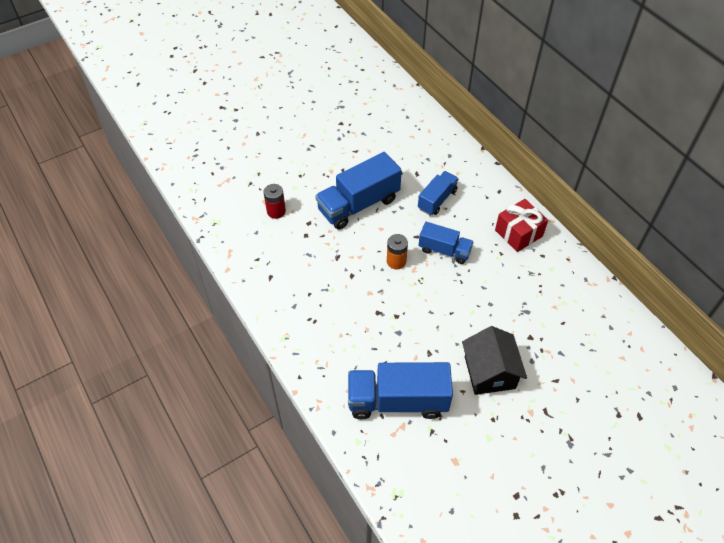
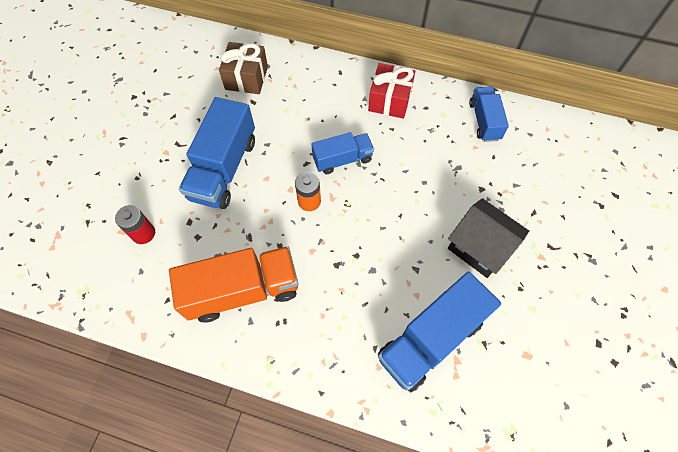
camera: 40 degrees left, 10 degrees up
(305, 285) = (243, 291): none -> orange truck
(426, 155) = (246, 78): none -> brown gift
(437, 200) = (293, 115): blue truck -> blue truck (484, 121)

